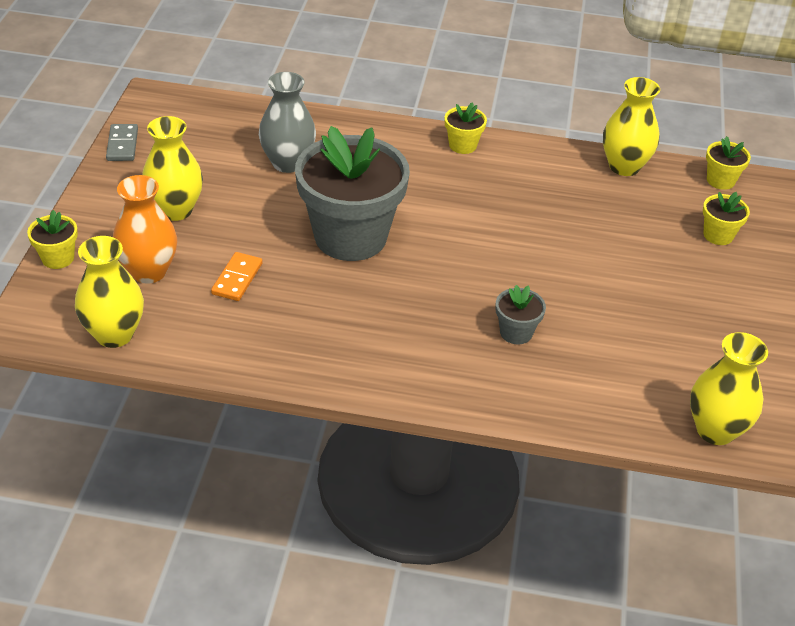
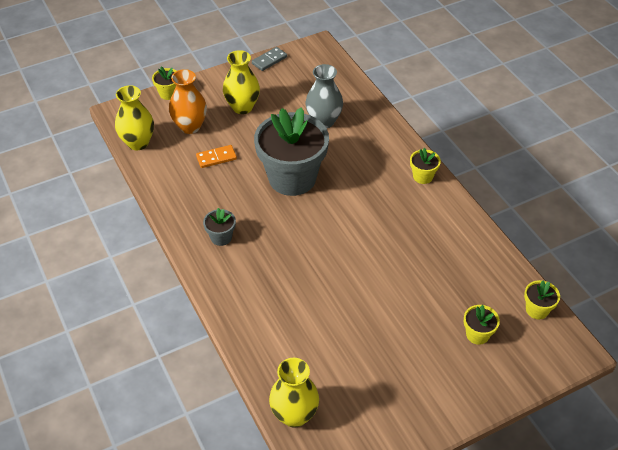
camera: 55 degrees right, 5 degrees up
(516, 332) = (286, 285): grey flower pot -> grey flower pot (221, 237)
(624, 166) = (492, 256): yellow vase -> none

